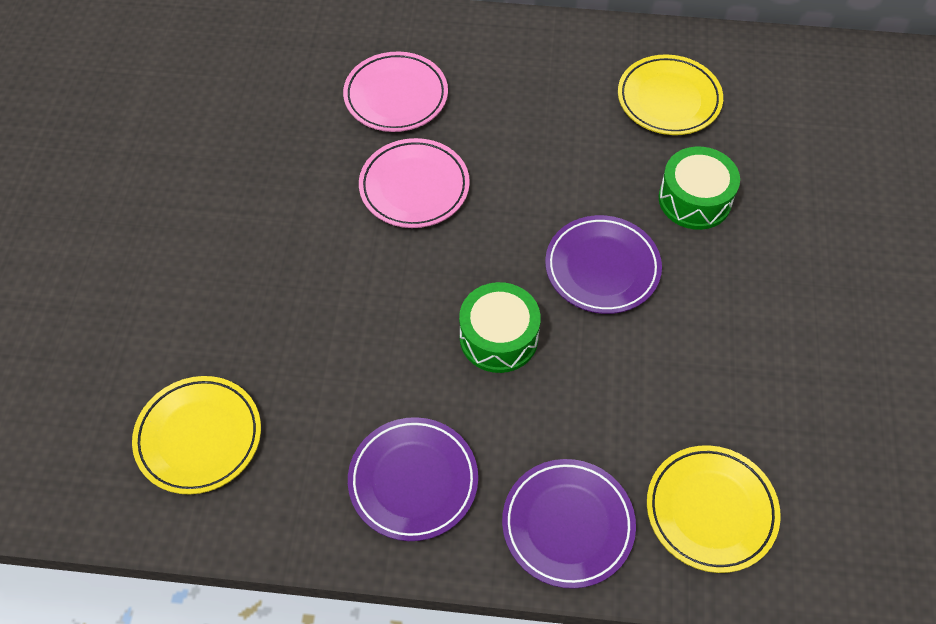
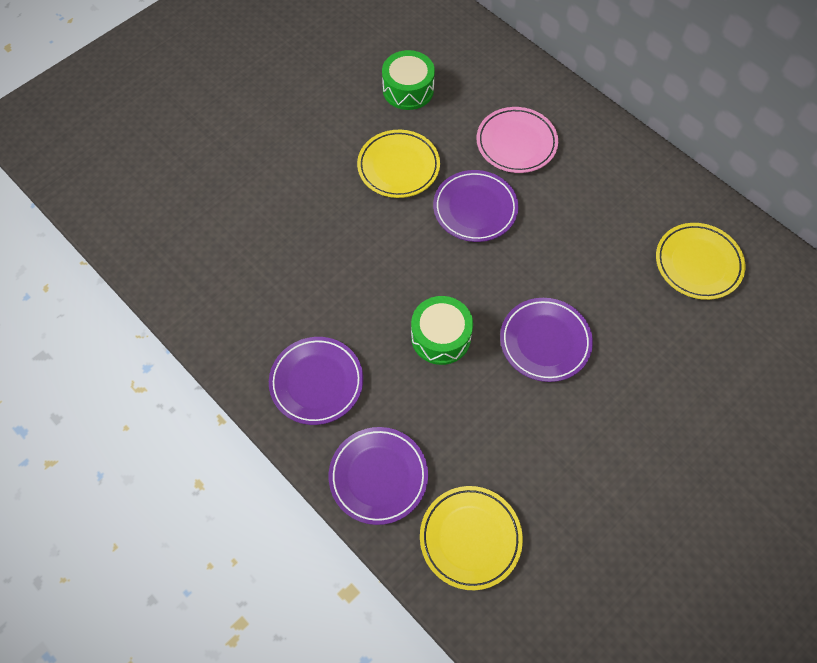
camera: 40 degrees right, 5 degrees up
(199, 437) = (228, 270): yellow plate -> yellow plate (398, 167)
(414, 187) = (475, 209): pink plate -> purple plate
(694, 199) = (650, 342): green drum -> green drum (408, 89)

